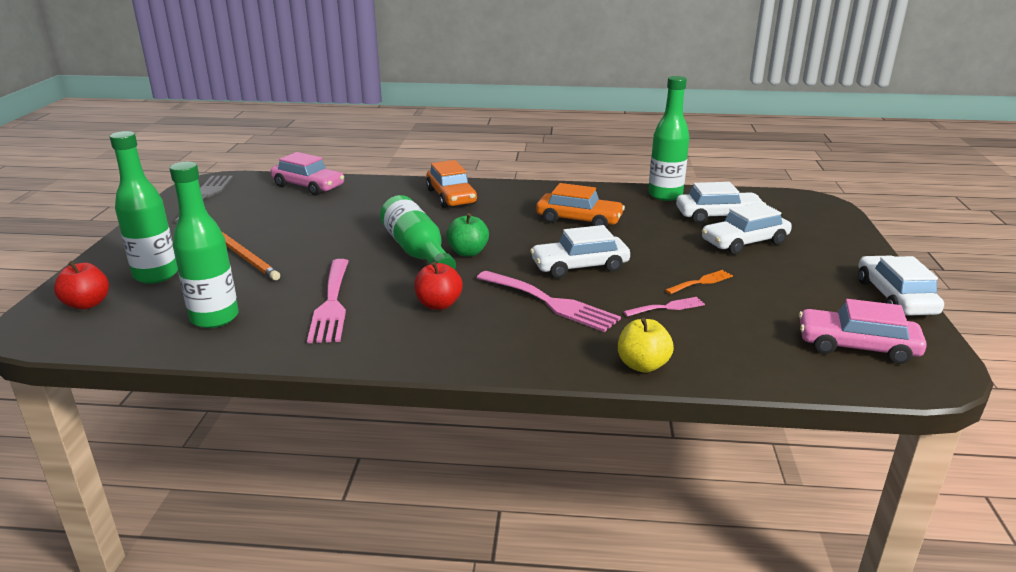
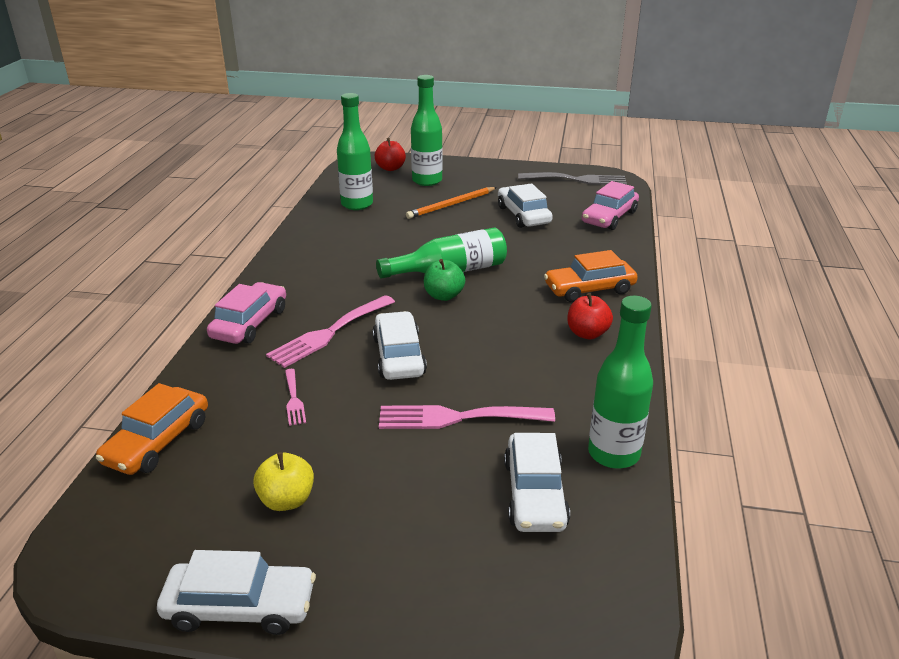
camera: 95 degrees right, 5 degrees up
(332, 304) = (363, 240): pink fork -> pink fork (457, 418)
(438, 304) = (346, 281): red apple -> red apple (587, 333)
(579, 220) = (522, 368): orange car -> orange car (157, 441)
(642, 365) = (204, 369): yellow apple -> yellow apple (287, 500)
(701, 282) = (339, 434): orange fork -> none
(744, 242) = (440, 498): white car -> white car (523, 215)
(856, 346) = (156, 519): pink car -> pink car (250, 323)

